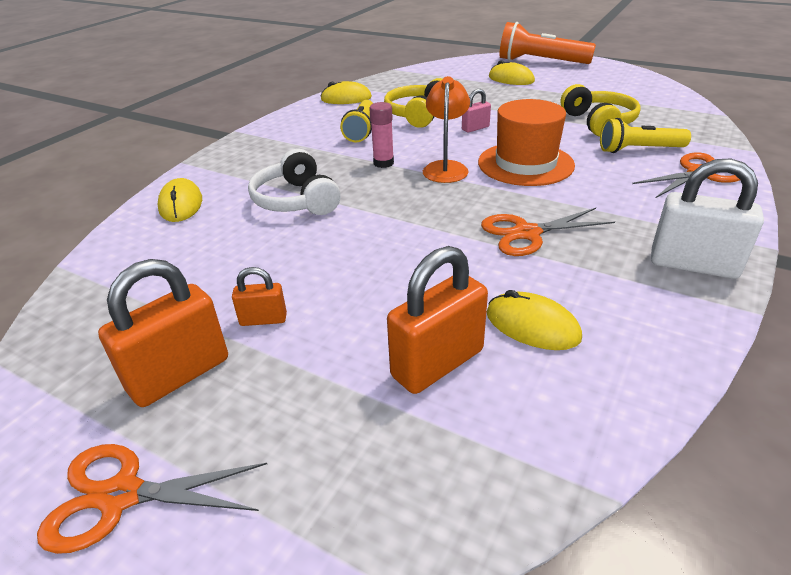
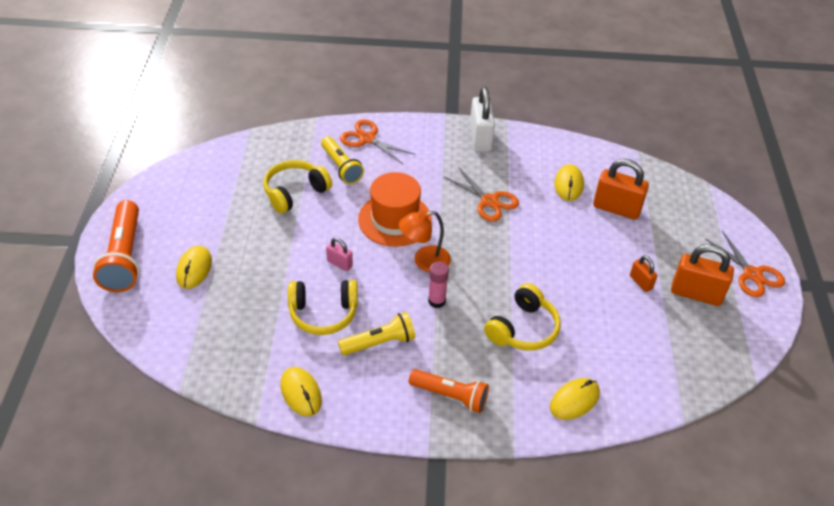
camera: 120 degrees left, 10 degrees up
(270, 148) = (450, 396): none -> orange flashlight
(296, 200) = (523, 329): white headphones -> yellow headphones

